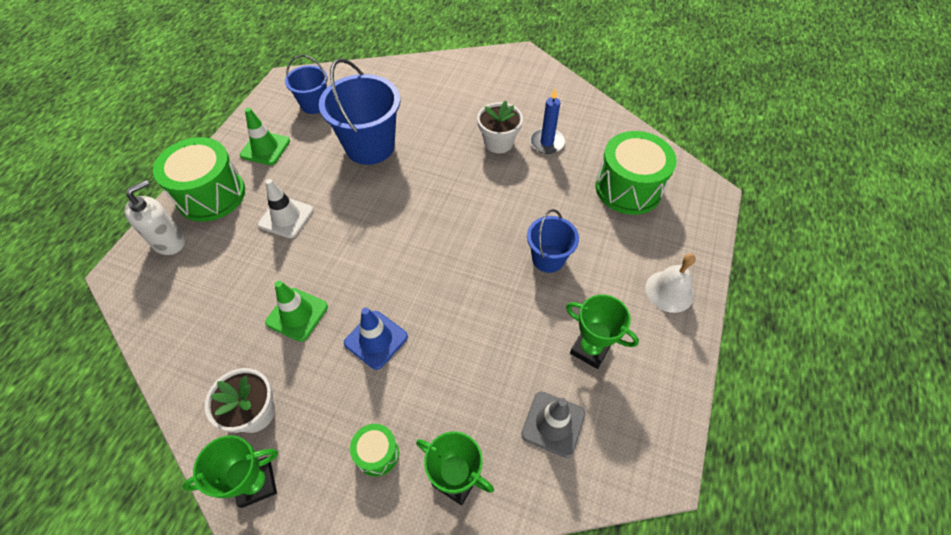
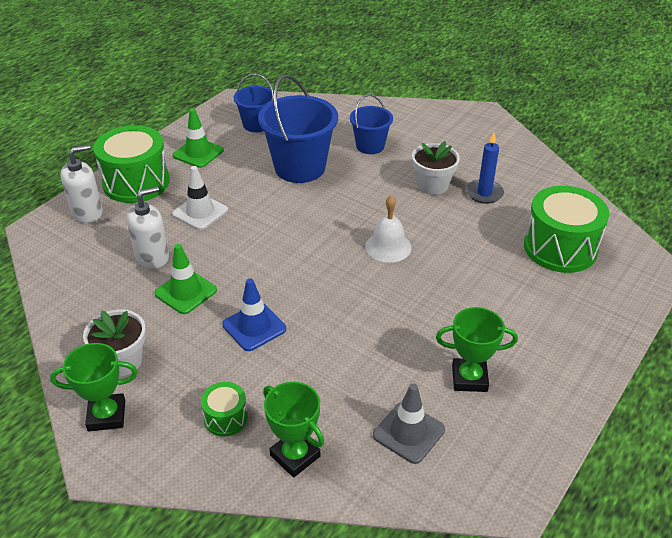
camera: 15 degrees right, 15 degrees down
(252, 280) = (152, 257): none -> white soap dispenser
(548, 259) = (451, 293): blue bucket -> blue bucket (370, 146)
(590, 349) = (469, 378): green trophy -> green trophy turned 45 degrees counterclockwise
(669, 291) = (574, 346): white bell -> white bell (388, 247)

